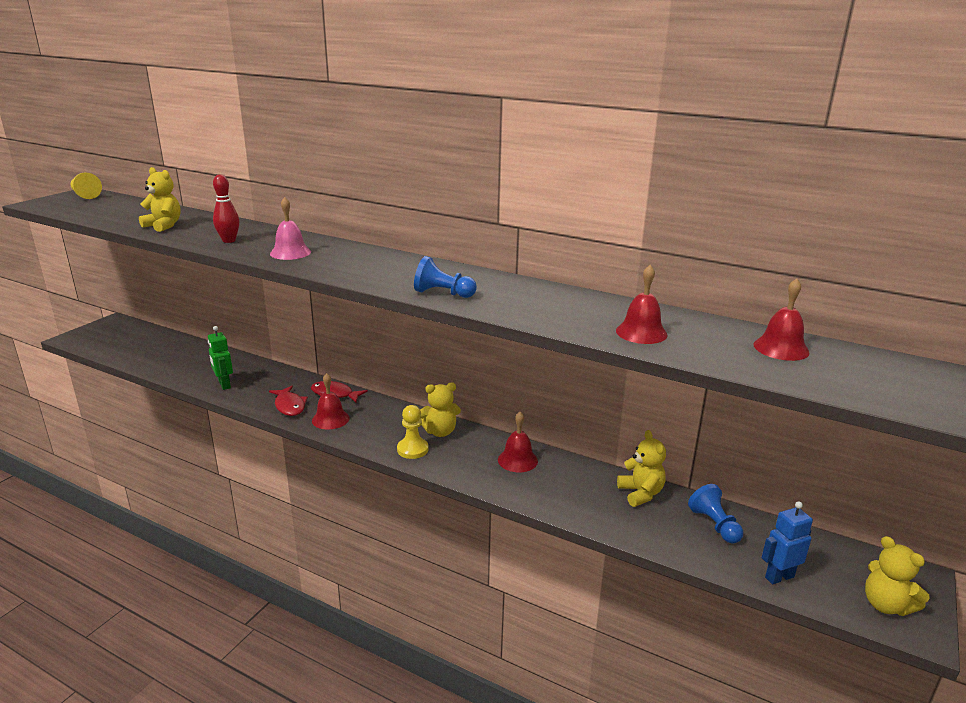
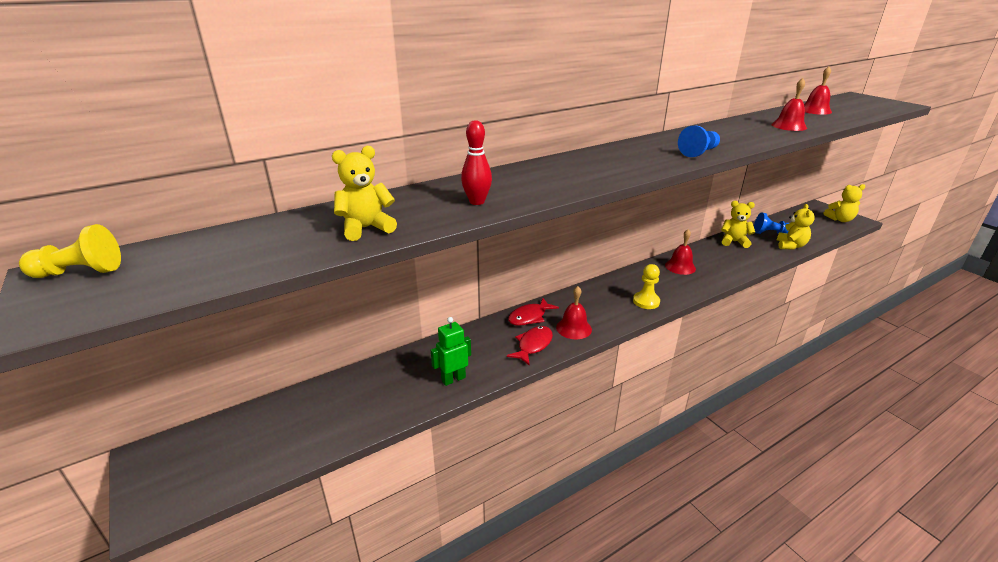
camera: 60 degrees left, 5 degrees up
(224, 385) = (453, 379): green robot -> green robot turned 150 degrees clockwise
(289, 406) = (533, 345): red fish -> red fish turned 60 degrees counterclockwise
(290, 253) = (549, 182): pink bell -> none
(440, 432) = (626, 284): yellow teddy bear -> yellow teddy bear (790, 246)
(779, 577) = (817, 233): blue robot -> none

